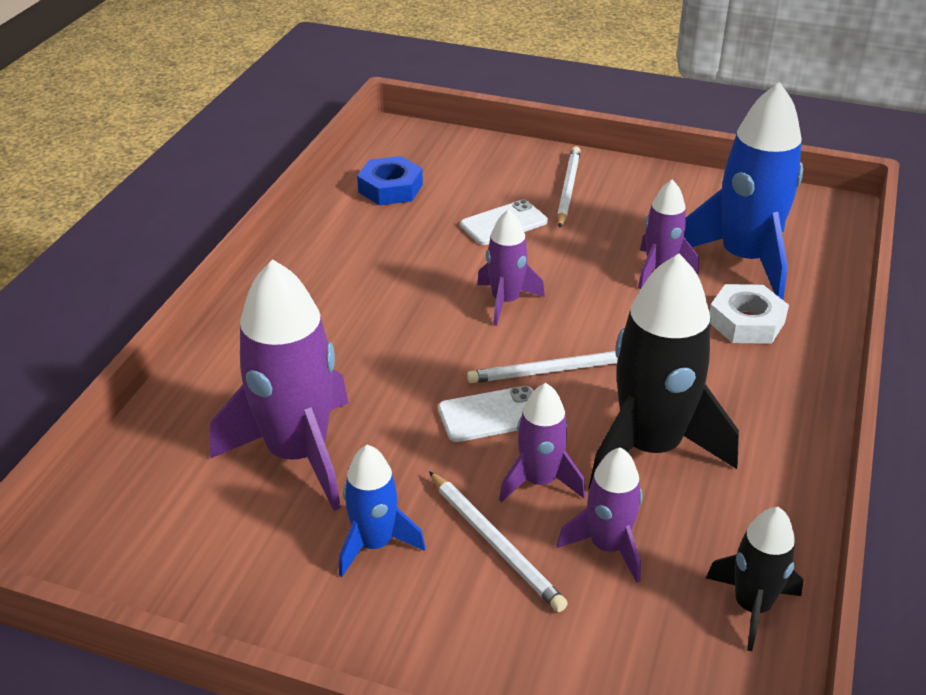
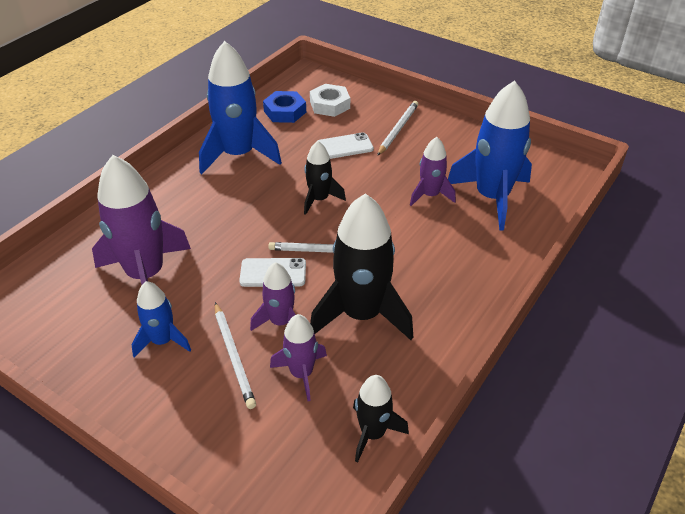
camera: 15 degrees right, 5 degrees up
(352, 258) = (238, 155): none -> blue rocket
(505, 301) = (319, 199): purple rocket -> black rocket
(746, 322) = (470, 241): white nut -> white nut (330, 105)

